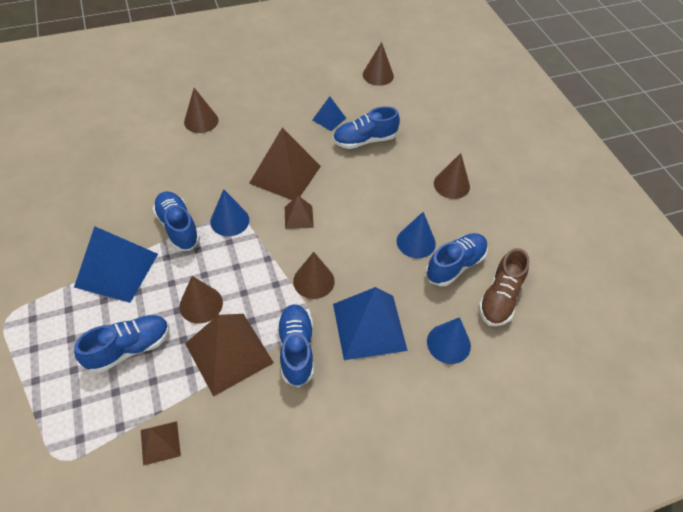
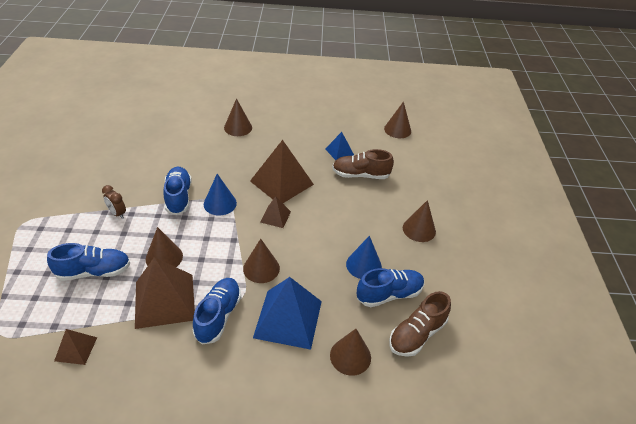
camera: 20 degrees right, 10 degrees down
(117, 270) = (117, 213): blue pyramid -> brown clock
(364, 140) = (360, 175): blue shoe -> brown shoe
(448, 343) = (350, 356): blue cone -> brown cone

